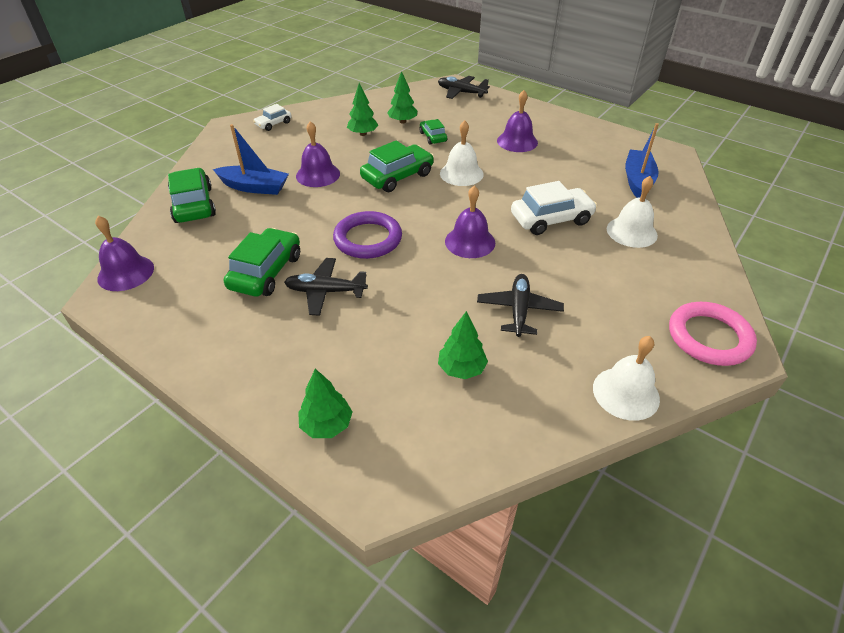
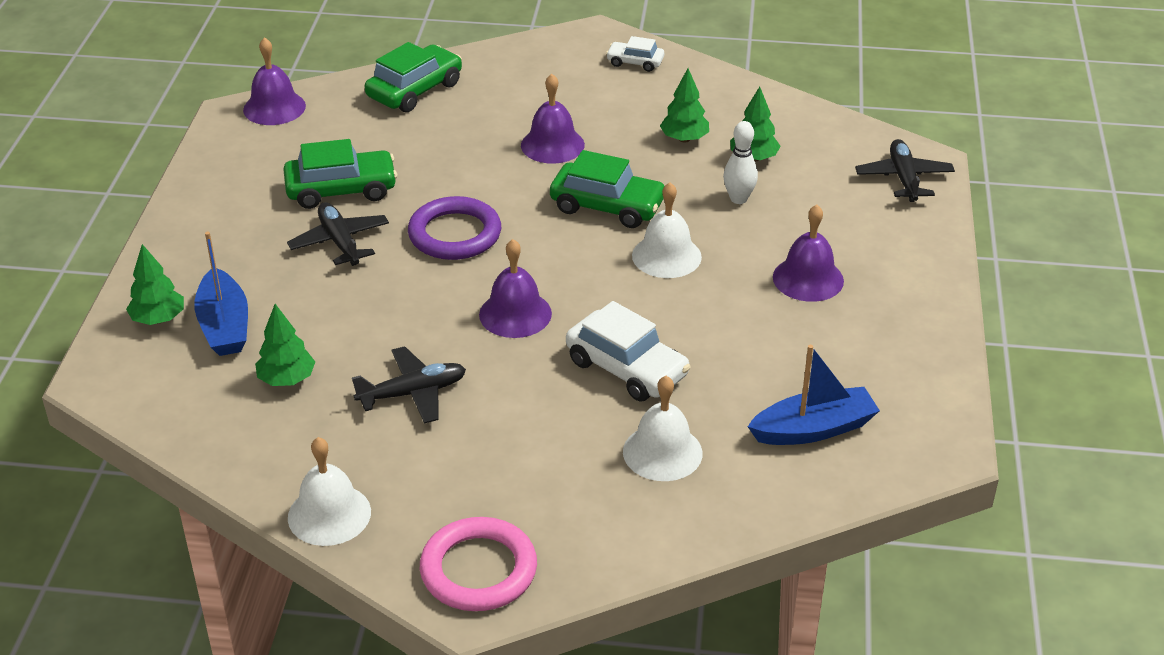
camera: 60 degrees right, 5 degrees down
(254, 187) = (484, 113): blue boat -> blue boat (224, 325)
(433, 137) = (738, 199): green car -> white bowling pin

